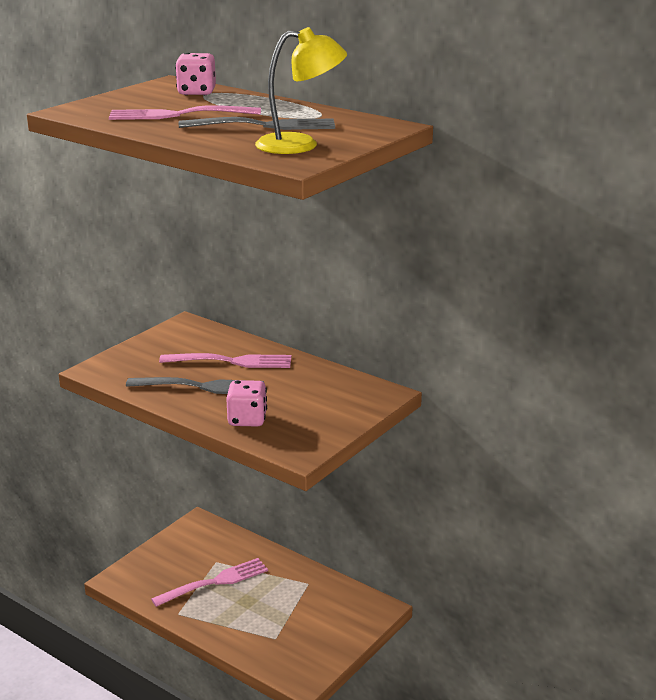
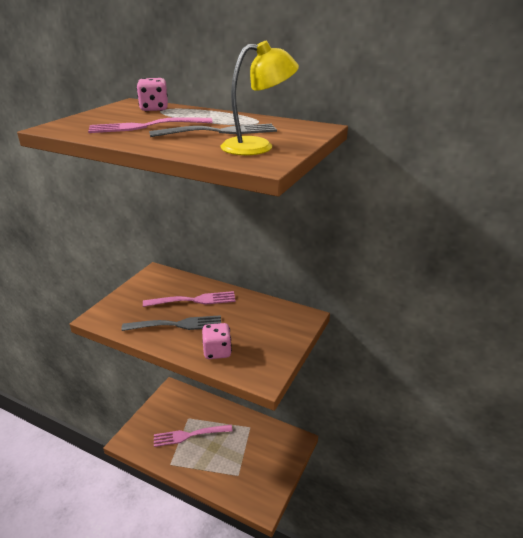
camera: 10 degrees left, 5 degrees up
(214, 582) = (190, 435): pink fork -> pink fork turned 150 degrees counterclockwise

